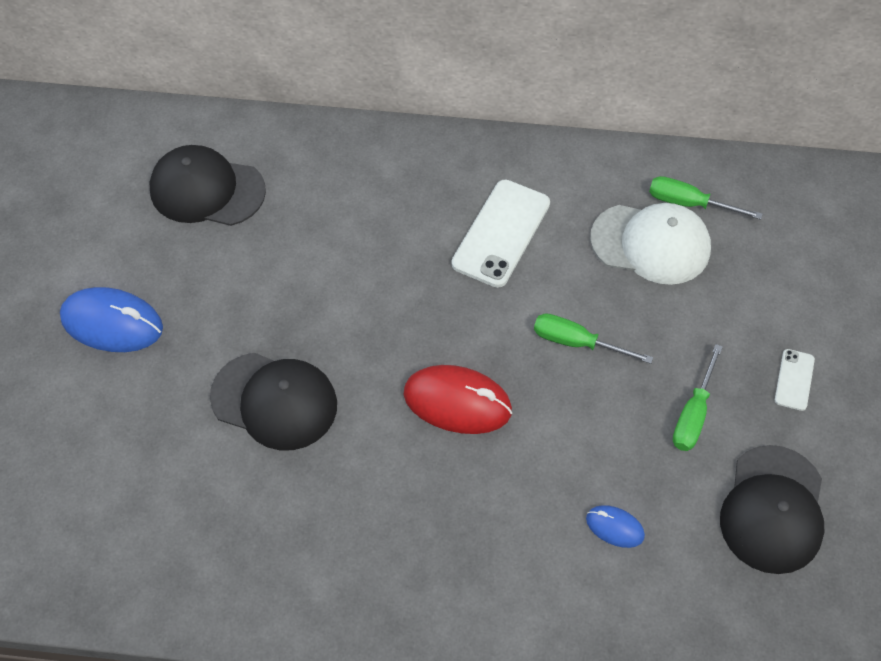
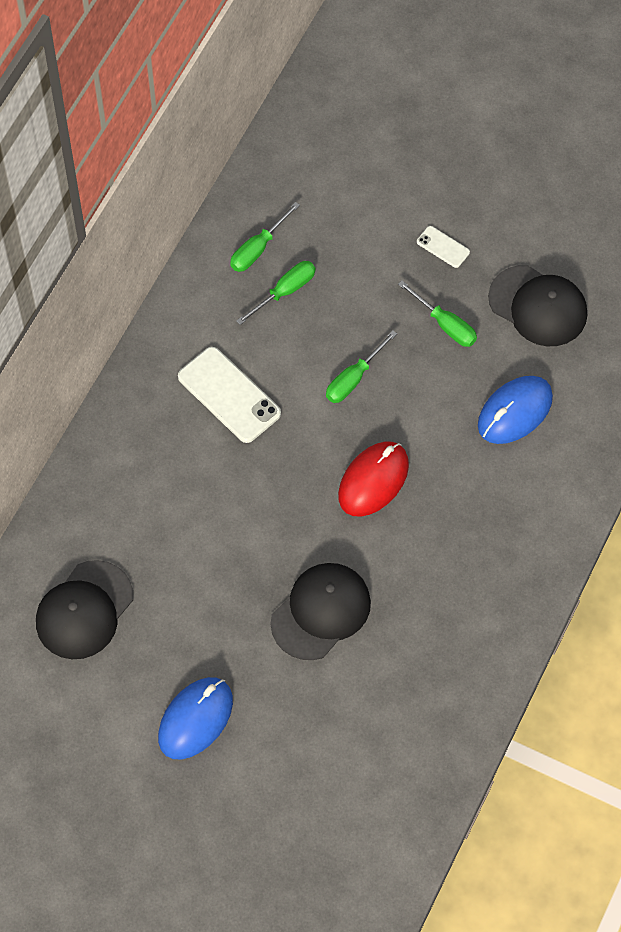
camera: 70 degrees left, 5 degrees up
(614, 527) = (515, 412): blue mouse -> blue mouse, size x1.92
(651, 244) = (285, 291): white cap -> green screwdriver

